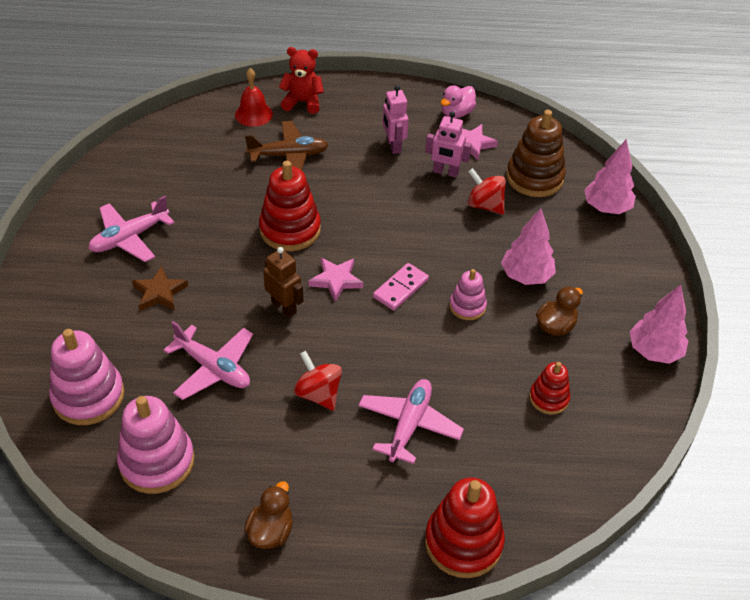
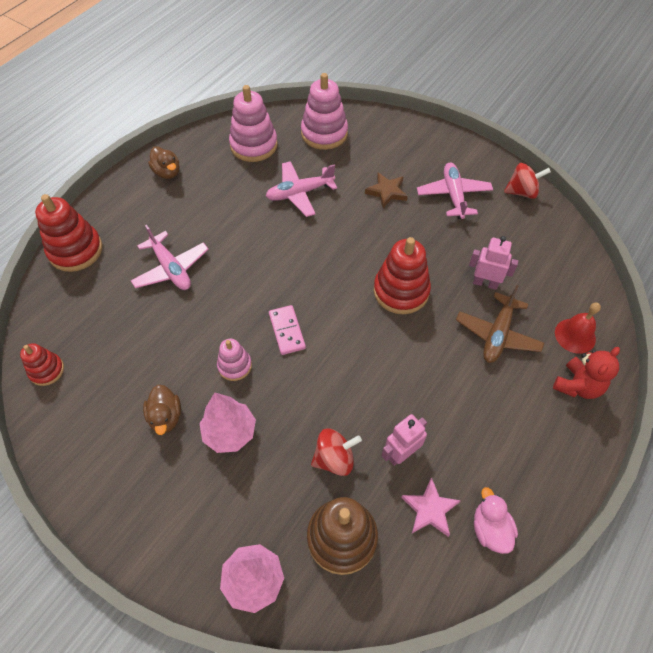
camera: 125 degrees right, 10 degrees up
(284, 307) = (323, 251): brown robot -> none
(318, 394) = (236, 234): red spinning top -> red spinning top (522, 192)
(336, 280) = (326, 294): pink star -> none
(393, 146) = (466, 429): pink robot -> pink robot (485, 283)
(549, 398) = (114, 364): red stacking toy -> red stacking toy (47, 370)
(654, 351) = (80, 475): pink tree -> none

